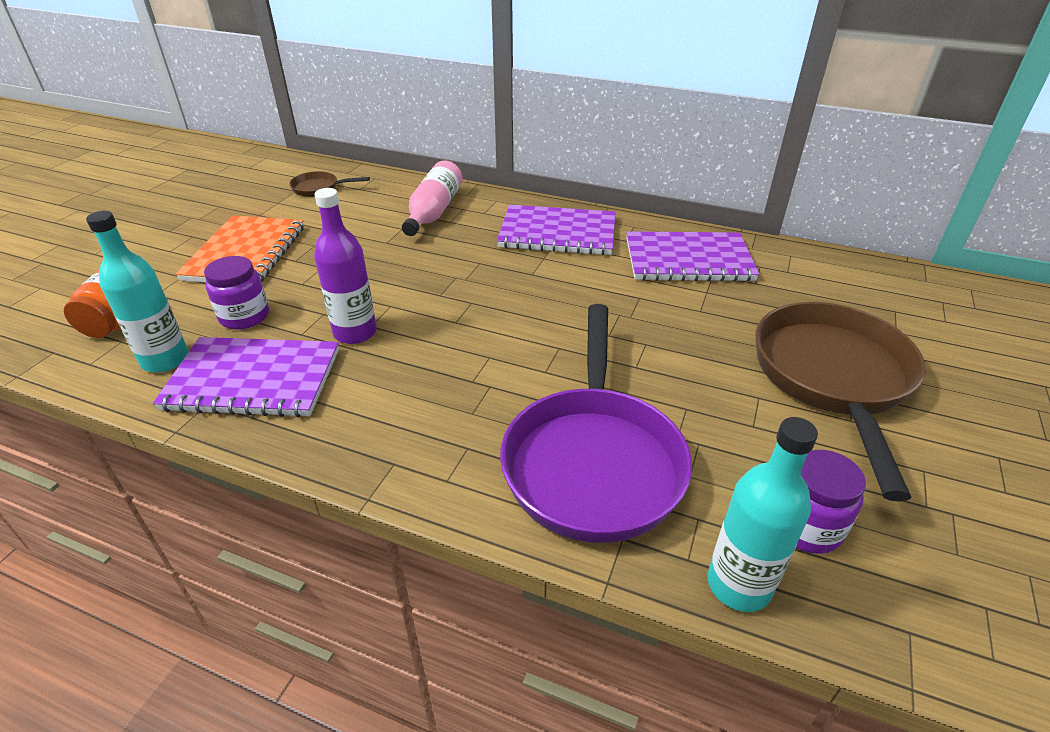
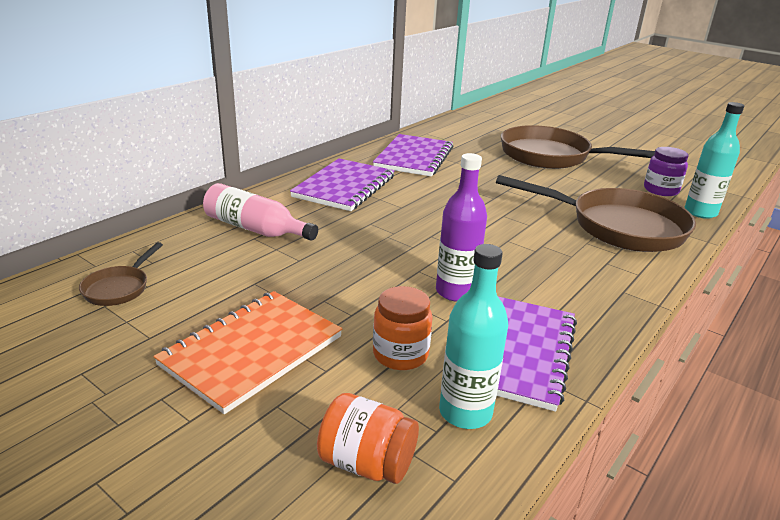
camera: 75 degrees left, 10 degrees down
(244, 317) = (400, 354): purple jar -> orange jar
(246, 253) = (252, 351): orange notebook -> orange notebook turned 75 degrees counterclockwise
(593, 460) = (618, 227): purple pan -> brown pan

